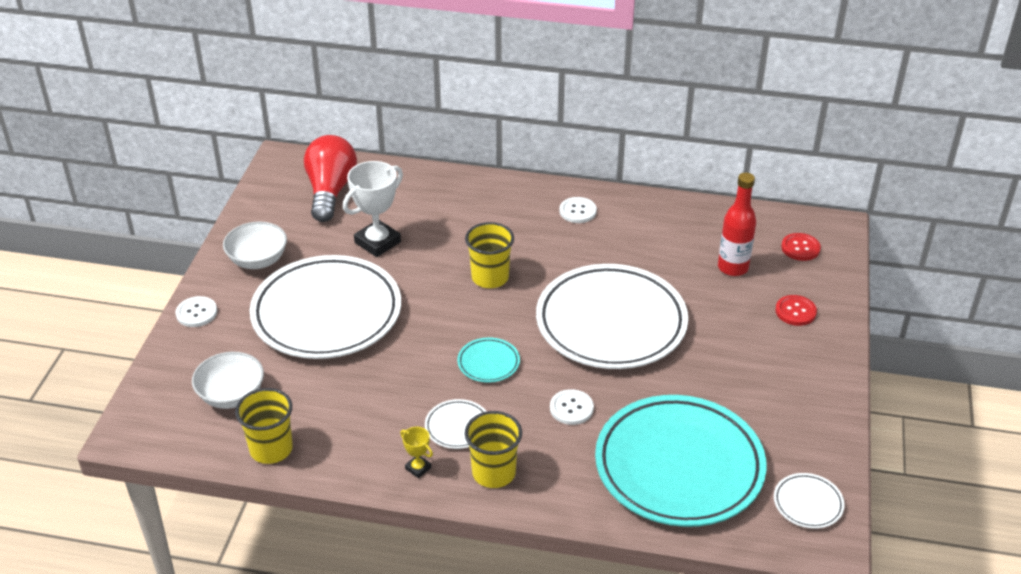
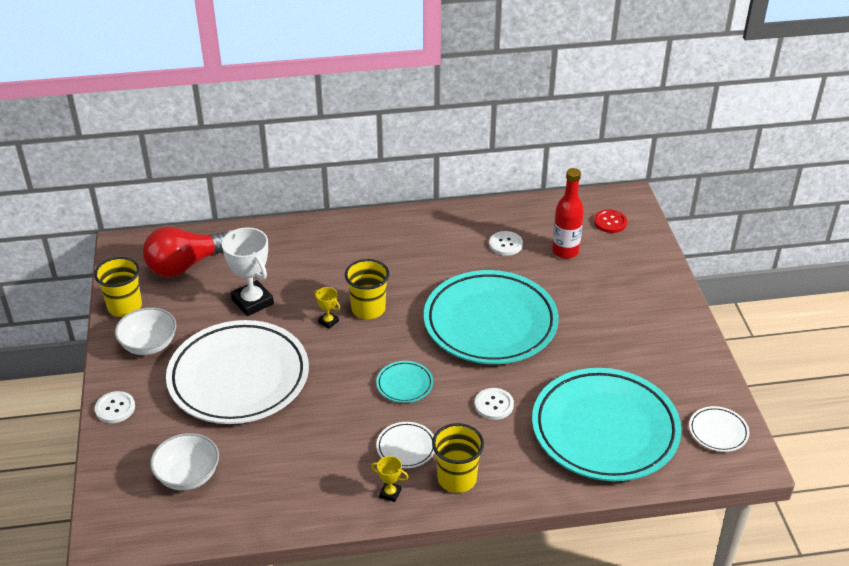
camera: 20 degrees left, 0 degrees up
(271, 449) = (250, 514): yellow cup -> yellow cup (125, 307)
(330, 191) = (185, 265): red light bulb -> red light bulb turned 105 degrees counterclockwise
(377, 242) = (252, 302): white trophy -> white trophy turned 60 degrees counterclockwise
(443, 280) = (328, 321): none -> yellow trophy
(577, 211) = (414, 233): white button -> white button (505, 244)
(611, 323) = (490, 323): white plate -> turquoise plate
(795, 311) = (632, 276): red button -> none

